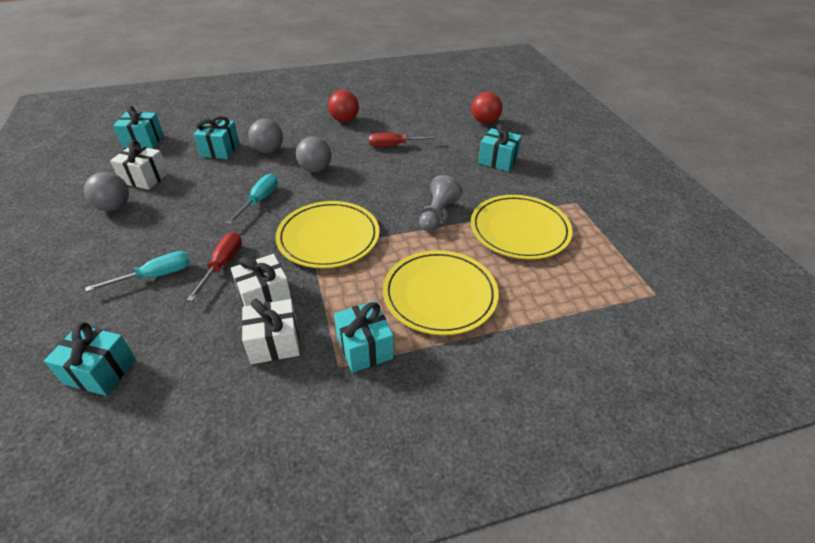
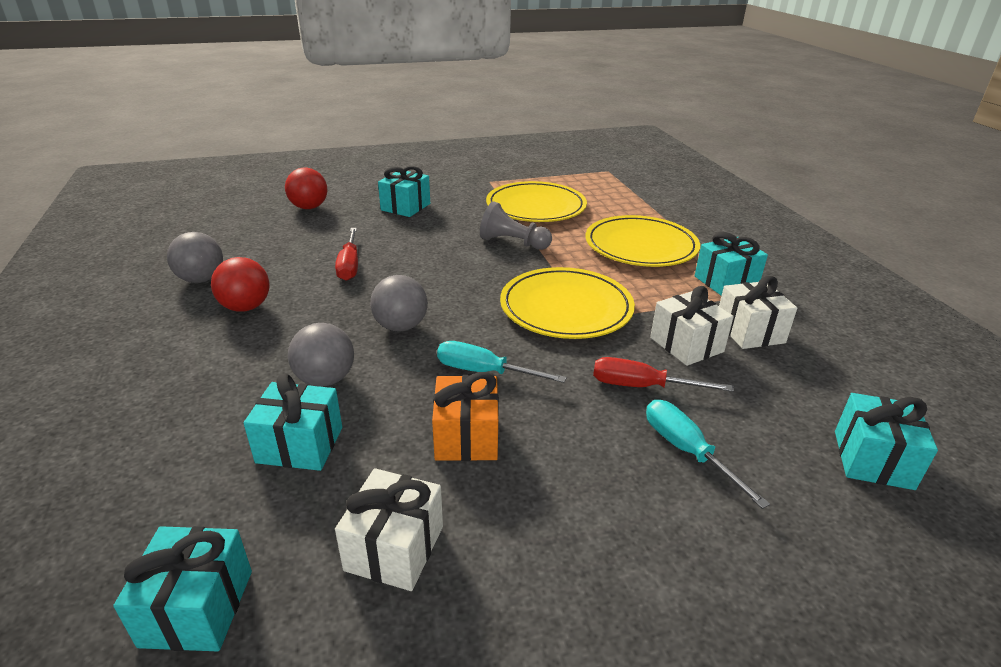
camera: 90 degrees left, 10 degrees down
(114, 207) = (508, 571): grey ball -> grey ball (201, 279)
(205, 195) = (466, 437): none -> orange gift

